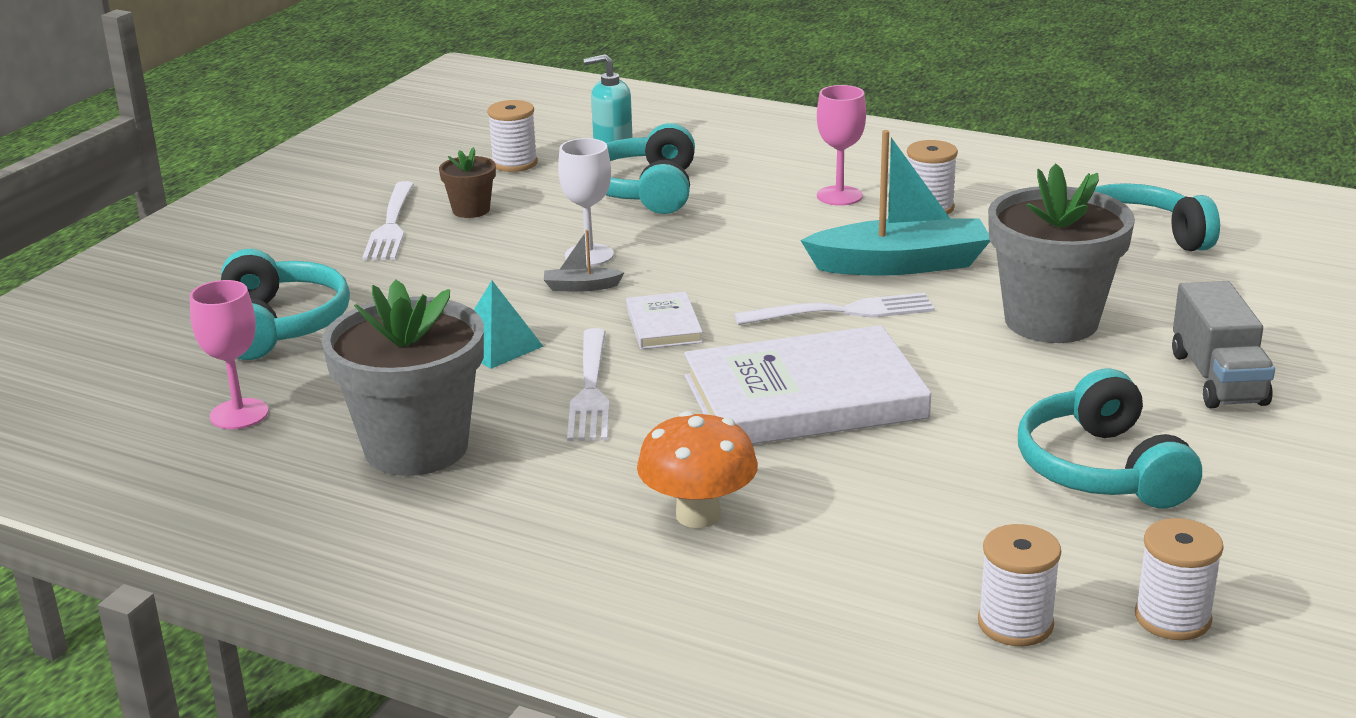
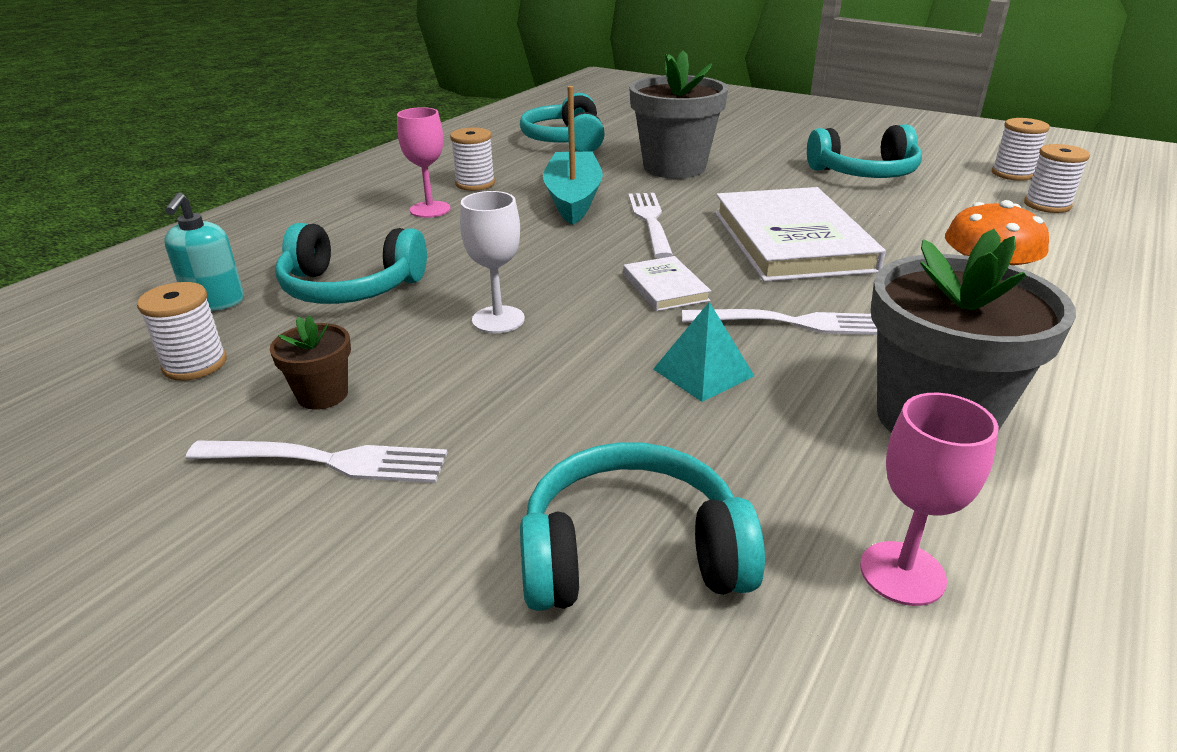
camera: 85 degrees left, 5 degrees up
(581, 287) = (573, 325): grey boat -> none
(663, 325) = (665, 287): white book -> white book turned 75 degrees clockwise
(1218, 378) = (750, 141): grey truck -> none

